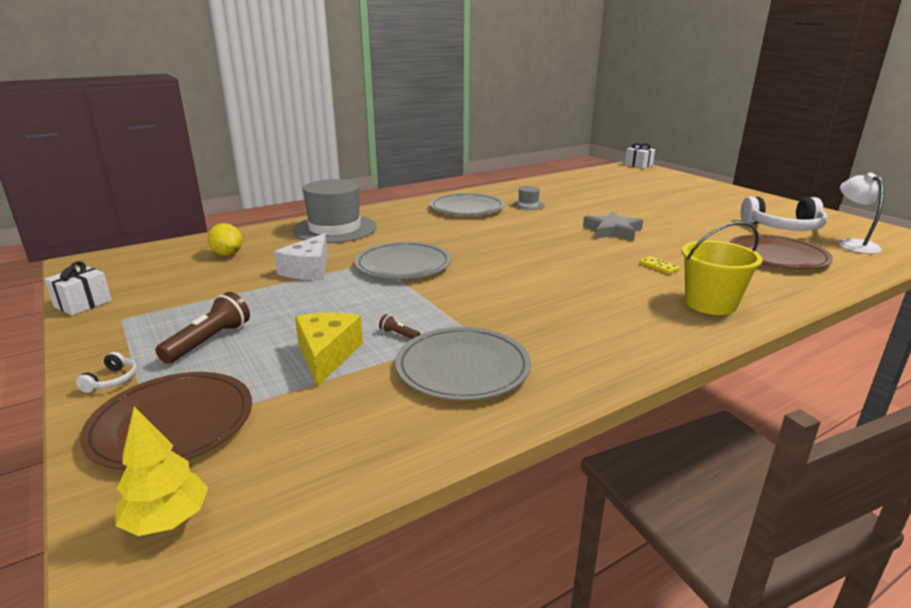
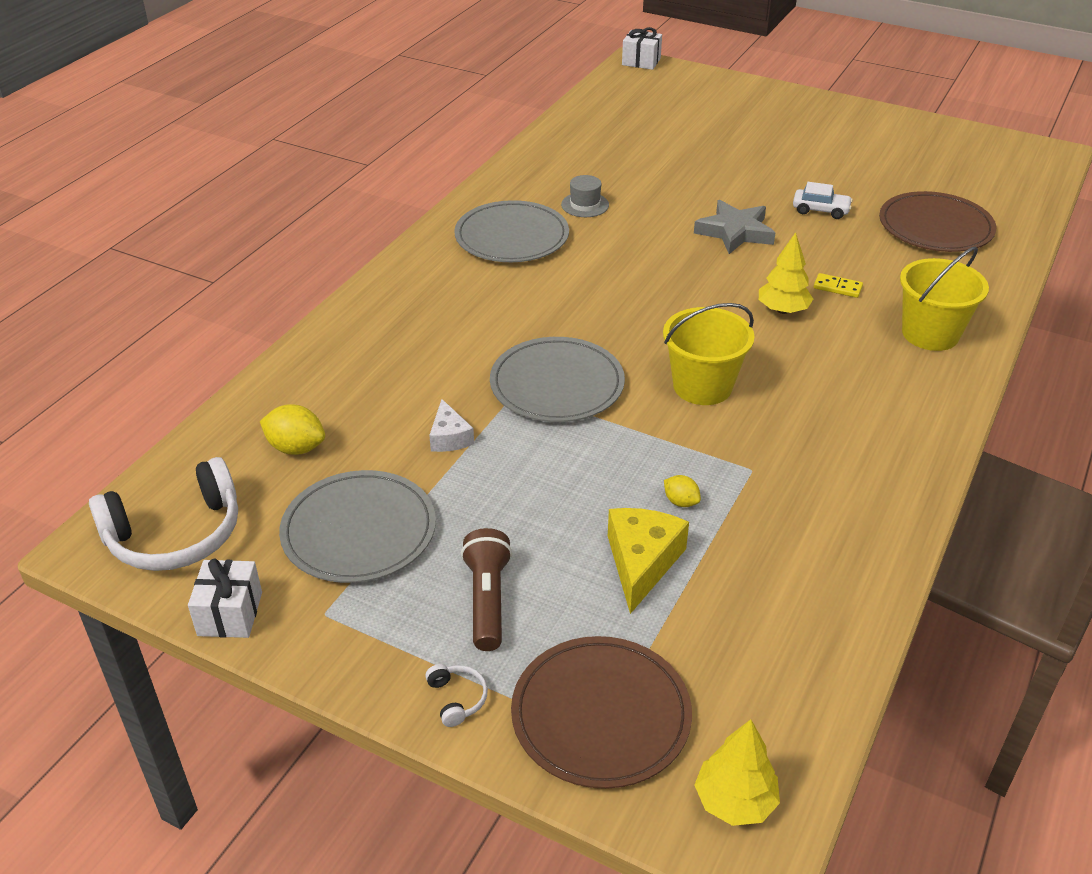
camera: 30 degrees left, 15 degrees up
(308, 270) = (449, 437): white cheese -> white cheese, size x0.61
(327, 355) = (642, 562): yellow cheese -> yellow cheese turned 45 degrees clockwise
(335, 229) = (381, 342): grey hat -> none
(399, 334) = (681, 502): brown flashlight -> yellow lemon
(463, 367) = (790, 520): grey plate -> grey plate (359, 531)
(495, 287) = (702, 386): none -> yellow bucket
(602, 268) = (783, 310): none -> yellow tree
(689, 233) = (820, 210): none -> white car
(783, 227) = (906, 167): white headphones -> white headphones (175, 534)
(852, 244) = (989, 180): white lamp -> none

